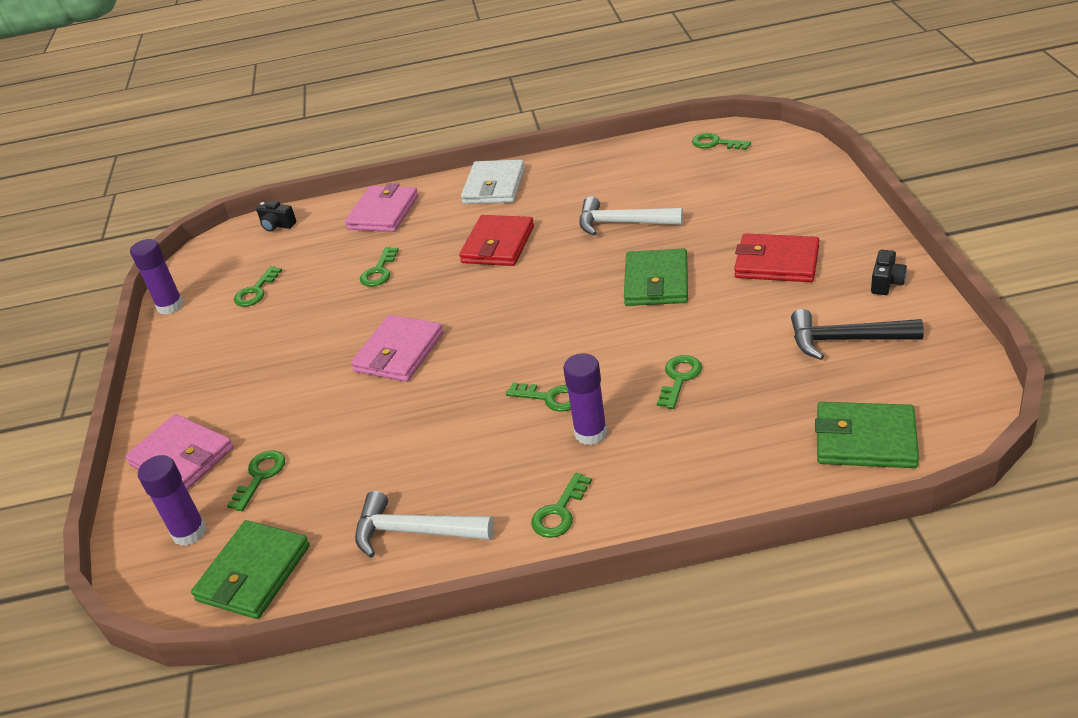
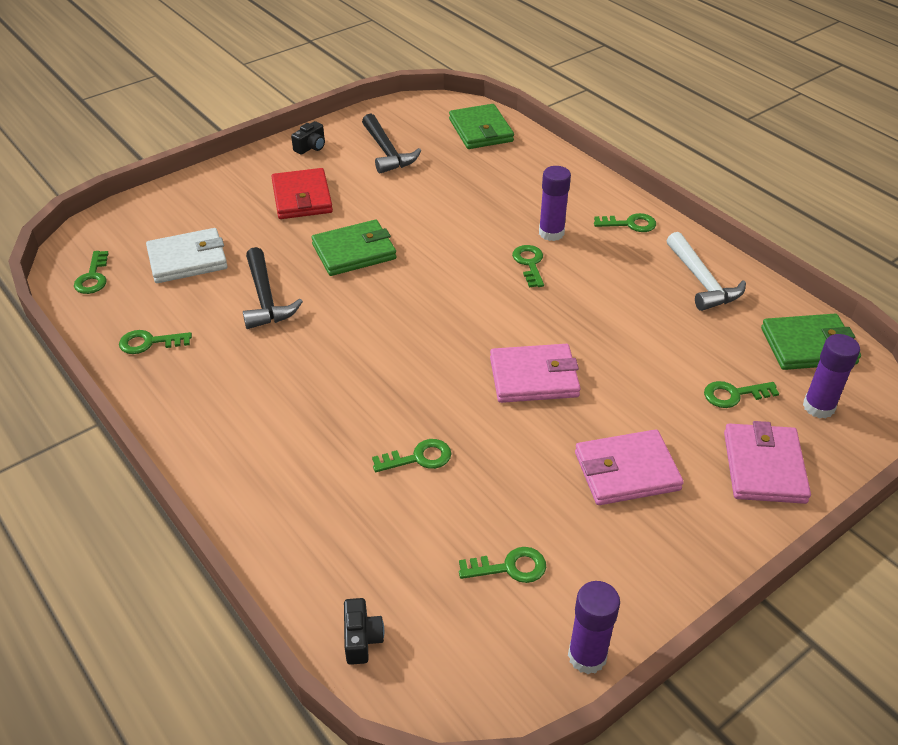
camera: 125 degrees left, 5 degrees up
(383, 213) = (296, 518): pink wallet -> pink wallet (626, 471)
(494, 186) = (210, 428): white wallet -> white wallet (187, 259)
(498, 245) = (332, 376): red wallet -> none
(622, 223) = (265, 298): white hammer -> black hammer
(679, 378) = (468, 210): green key -> green key (149, 343)
(886, 282) = (311, 147): black camera -> black camera turned 135 degrees clockwise

